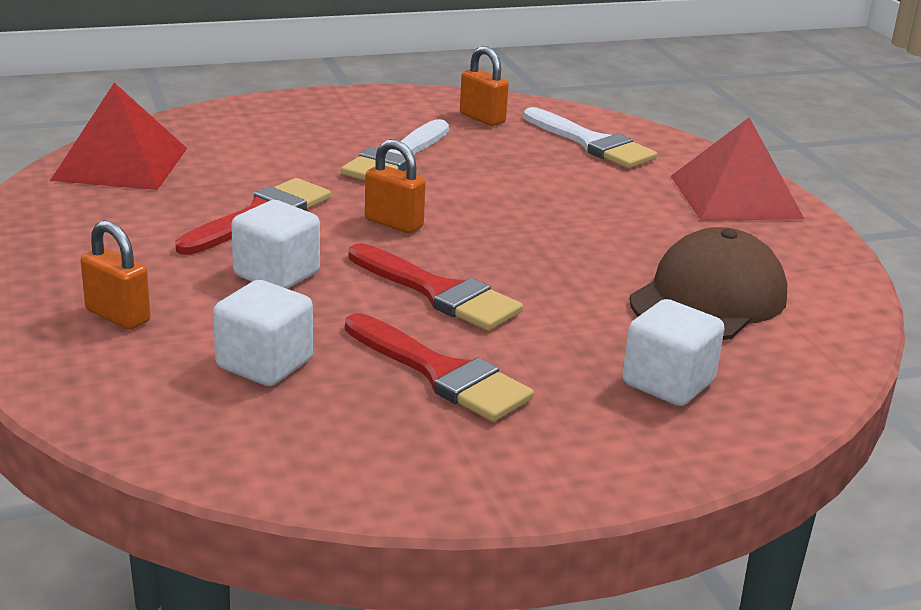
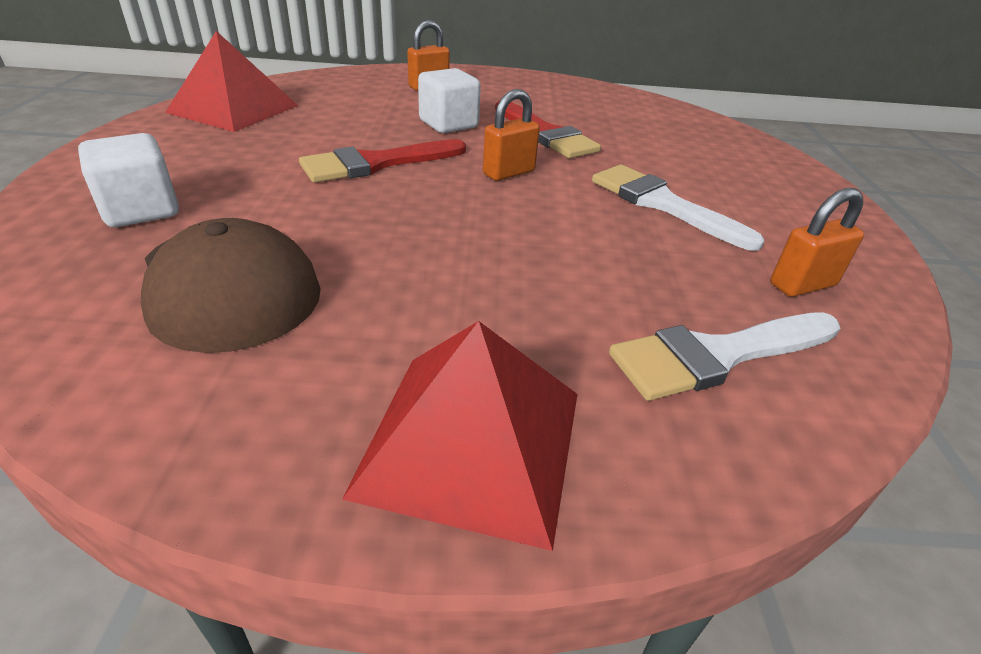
camera: 110 degrees right, 10 degrees up
(120, 164) = (652, 111): red pyramid -> red pyramid (234, 109)
(264, 364) = (340, 105): white cube -> none
(441, 373) = (270, 141): red brush -> none

